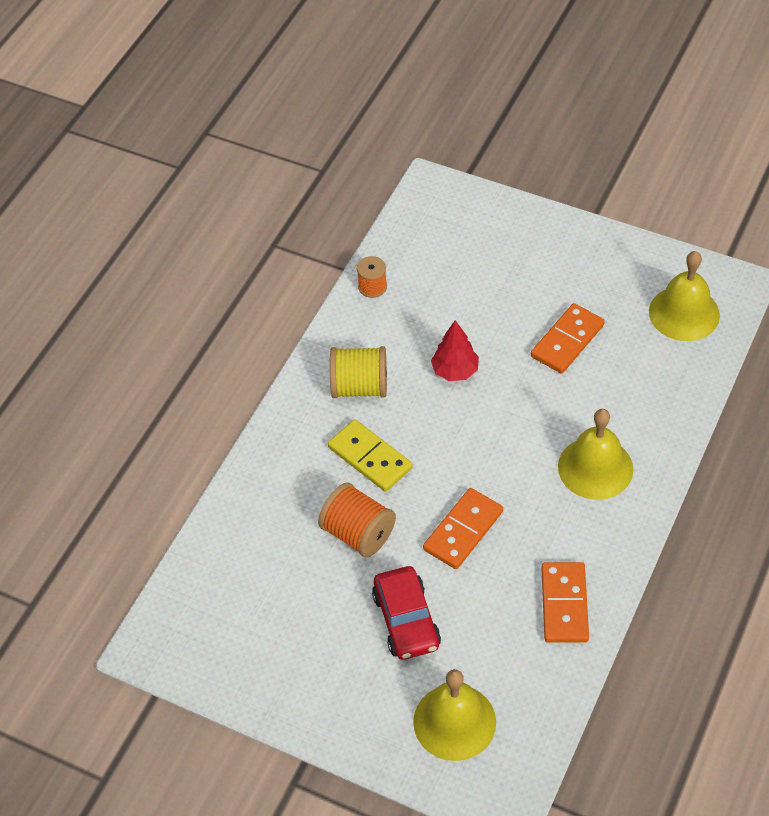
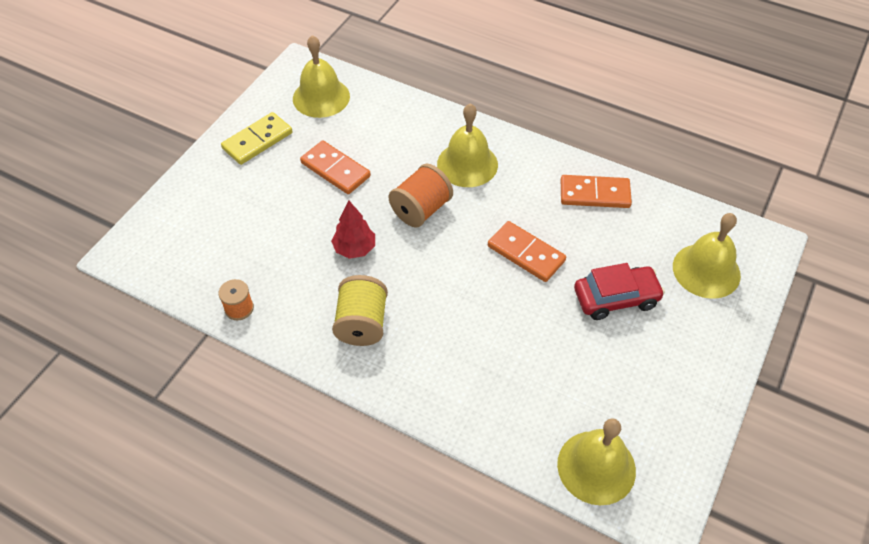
camera: 90 degrees left, 0 degrees up
(201, 593) = (596, 467): none -> yellow bell
(358, 533) = (528, 330): orange spool -> orange spool (421, 209)
(370, 458) = (445, 318): yellow domino -> yellow domino (257, 141)

